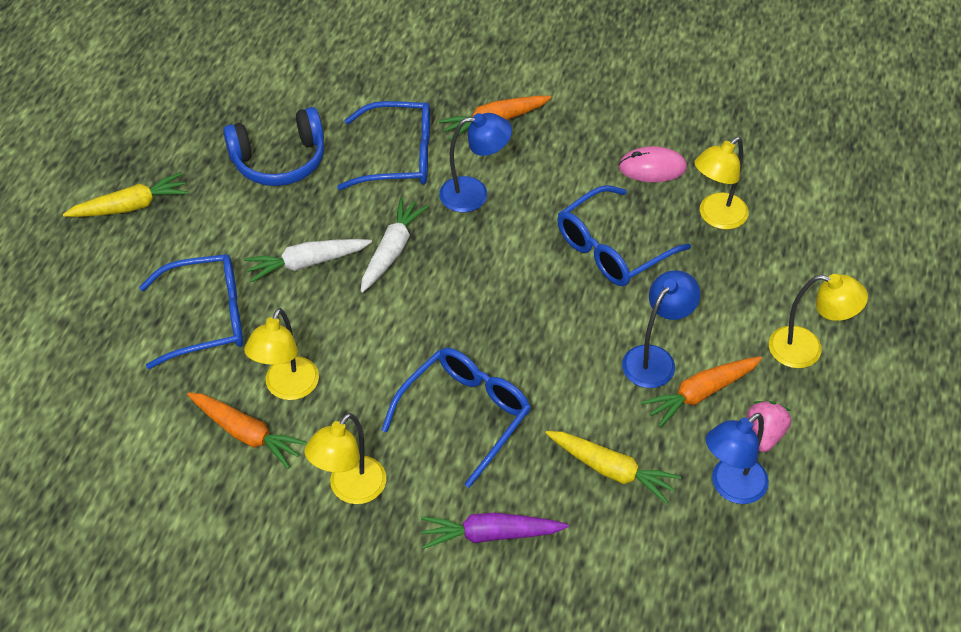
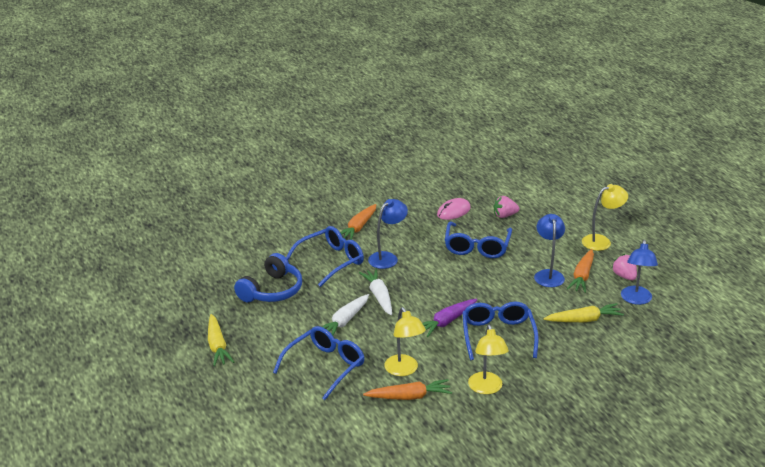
camera: 40 degrees left, 20 degrees down
(130, 206) = (217, 346): yellow carrot -> yellow carrot turned 135 degrees clockwise
(490, 534) = (567, 368): purple carrot -> purple carrot (446, 322)
(716, 217) = (504, 215): yellow lamp -> pink strawberry

